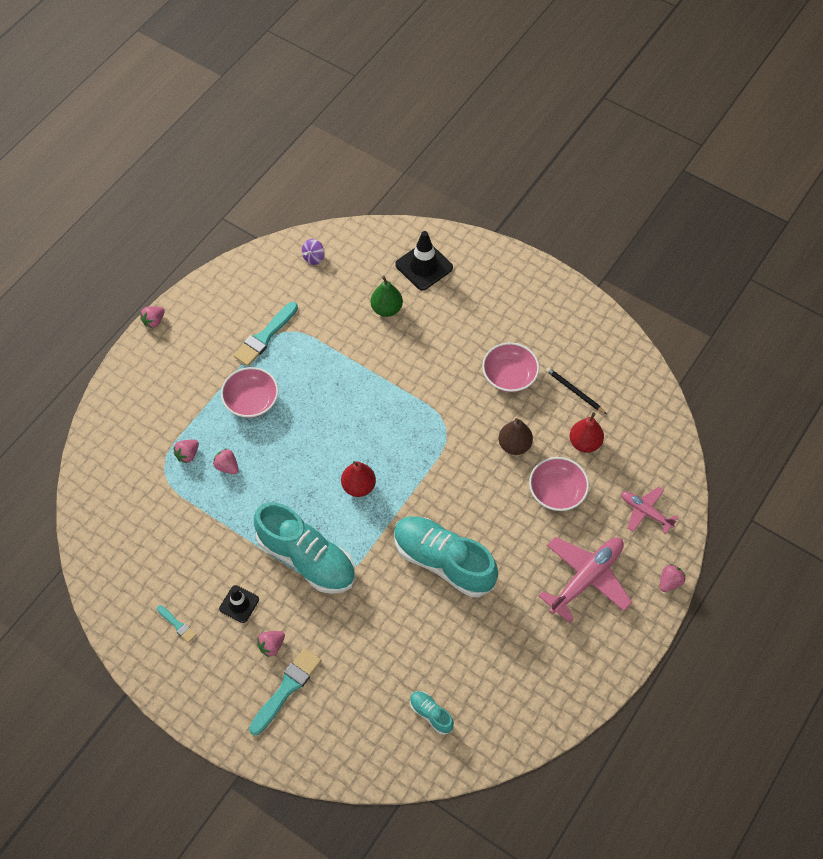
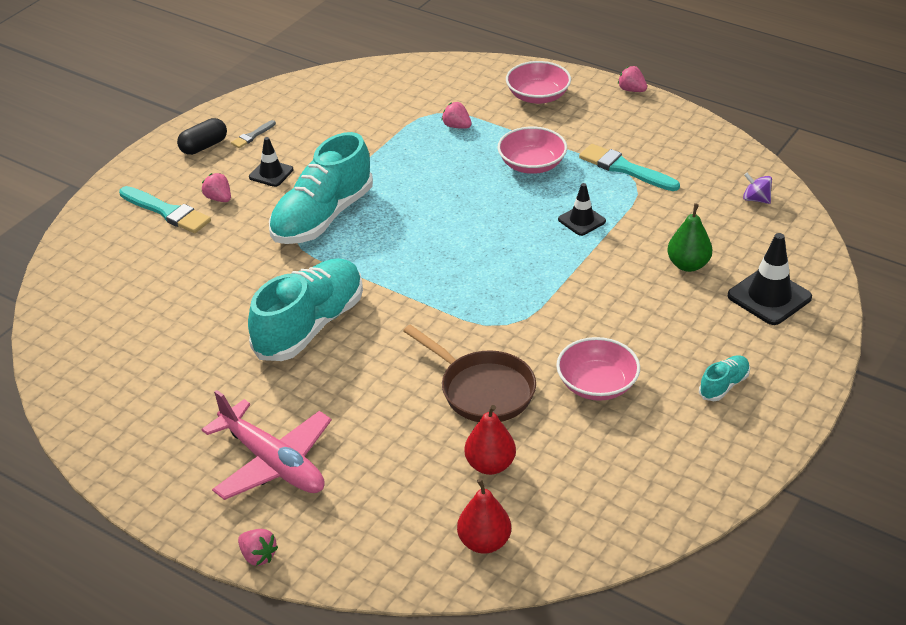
camera: 90 degrees right, 20 degrees down
(177, 625) = (252, 136): turquoise brush -> grey brush
(188, 667) = (203, 146): none -> black capsule
(227, 466) = (442, 154): pink strawberry -> none
(329, 371) = (581, 220): none -> black traffic cone
(358, 486) = (417, 252): red pear -> red pear (484, 542)
(431, 714) = (113, 320): turquoise shoe -> turquoise shoe (724, 385)
(514, 445) = (482, 390): brown pear -> brown pan
(557, 491) = (409, 434): pink bowl -> pink bowl (538, 96)
(574, 391) = (578, 455): black pencil -> none
(645, 512) = (374, 532): pink plane -> none

